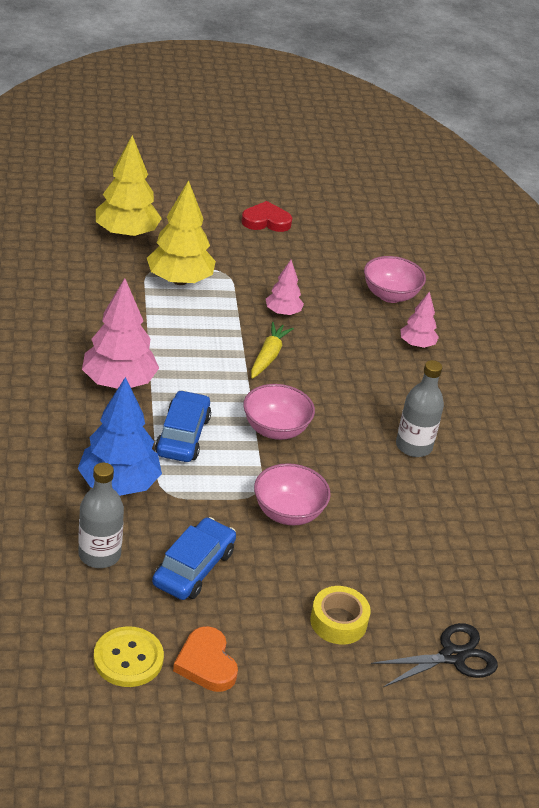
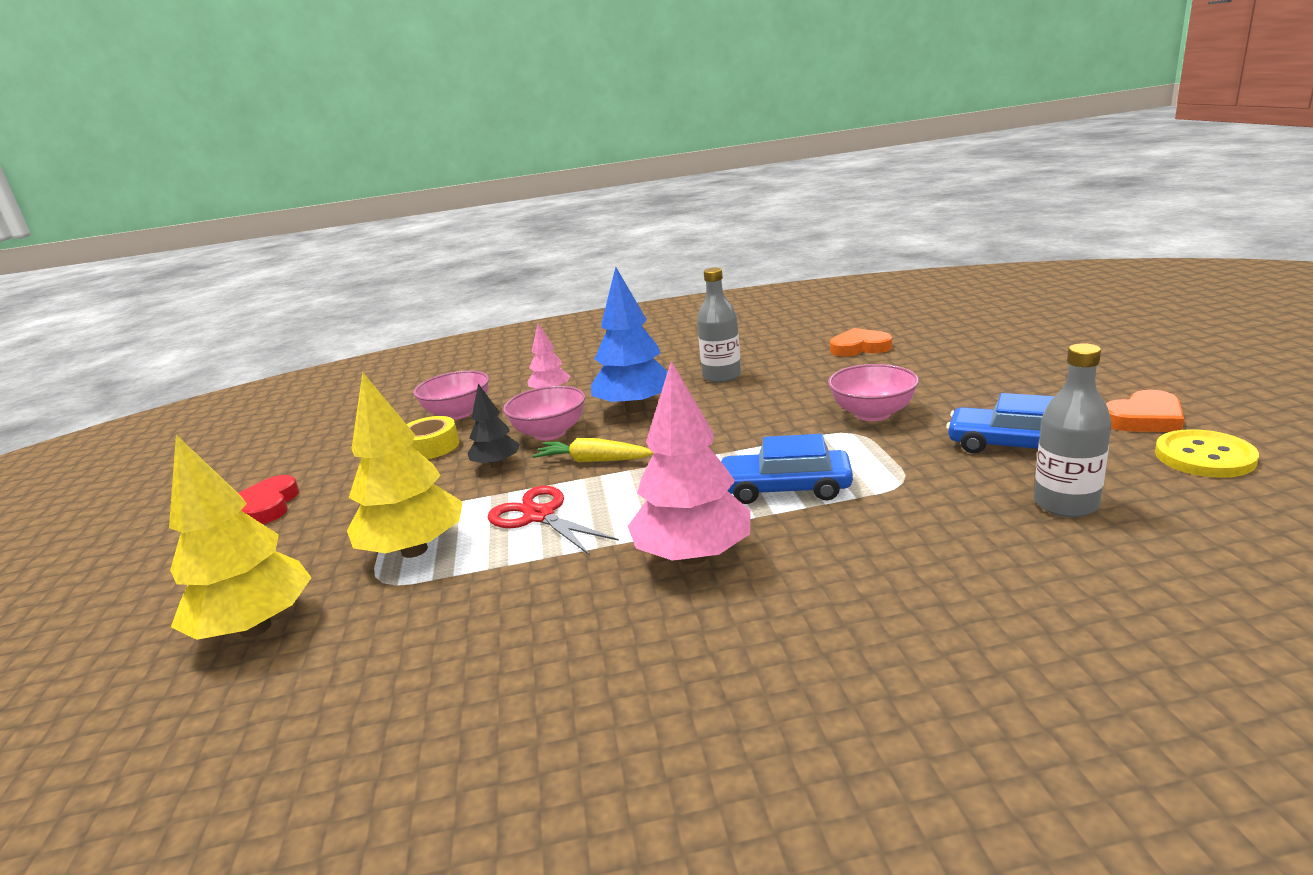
camera: 85 degrees left, 15 degrees down
(119, 484) = (919, 515): blue tree -> blue tree (635, 409)
(198, 328) = (539, 516): none -> red scissors
(275, 429) = (736, 438): pink bowl -> pink bowl (550, 433)
(283, 312) = (496, 465): pink tree -> black tree
(338, 622) = (1002, 375): yellow tape -> yellow tape (431, 447)
(452, 656) = (986, 337): black scissors -> none
(457, 554) = (859, 347): none -> orange heart

